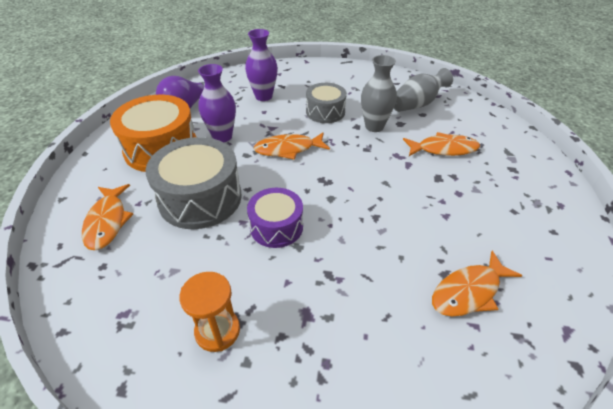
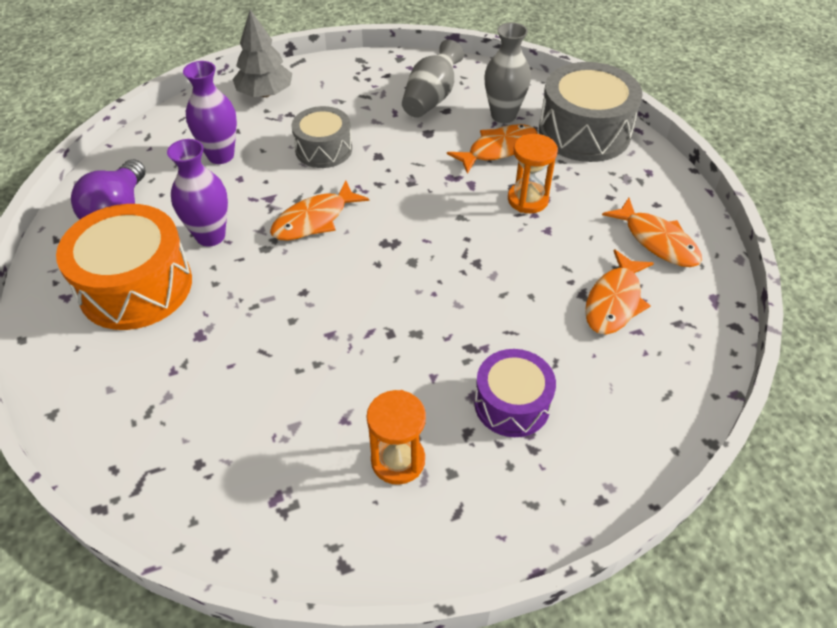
camera: 30 degrees left, 5 degrees up
(107, 222) = (152, 412): orange fish -> orange fish (657, 241)
(200, 198) = (252, 329): grey drum -> grey drum (584, 132)
(276, 227) = (375, 322): purple drum -> purple drum (512, 404)
(314, 72) = (265, 93): none -> grey tree
(374, 126) = (400, 148): grey vase -> grey vase (503, 115)
(444, 189) = (528, 200): none -> orange hourglass

